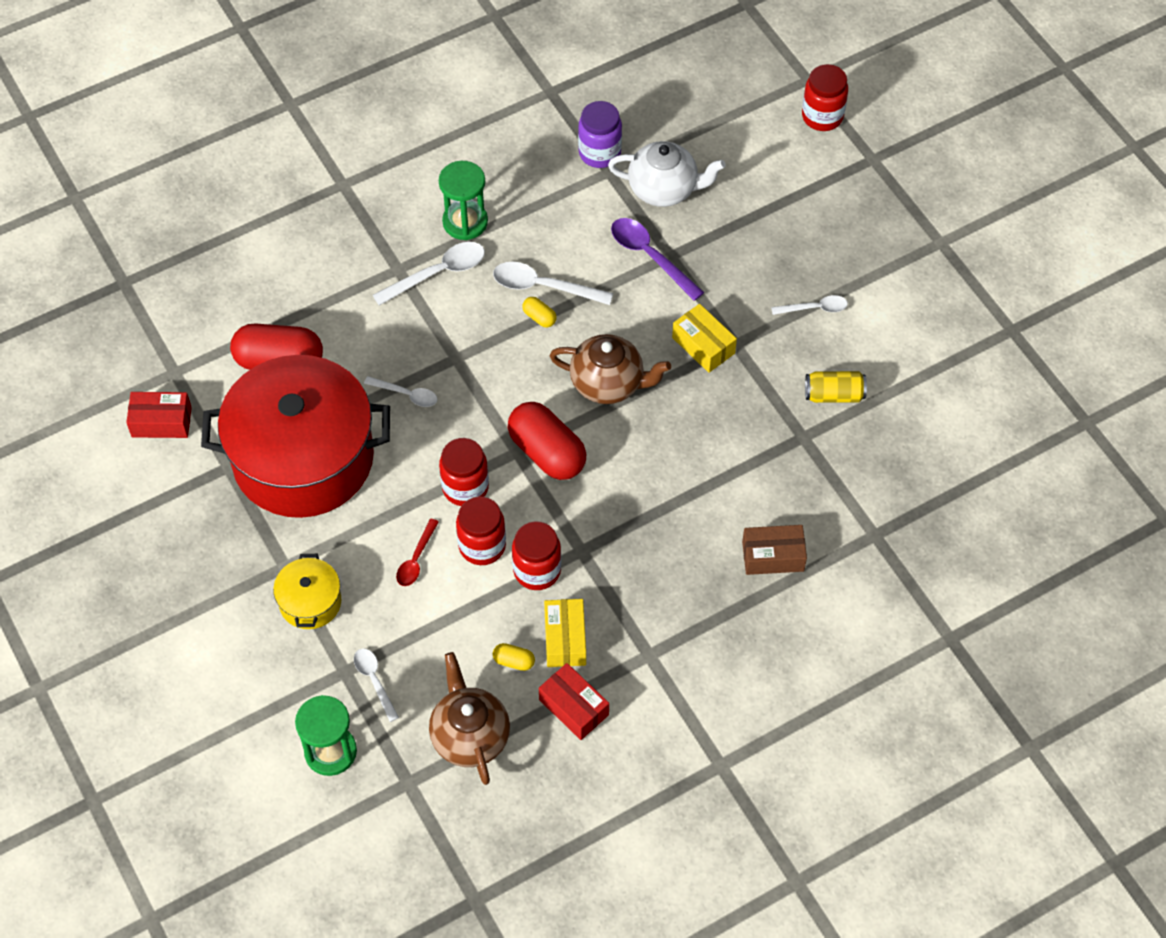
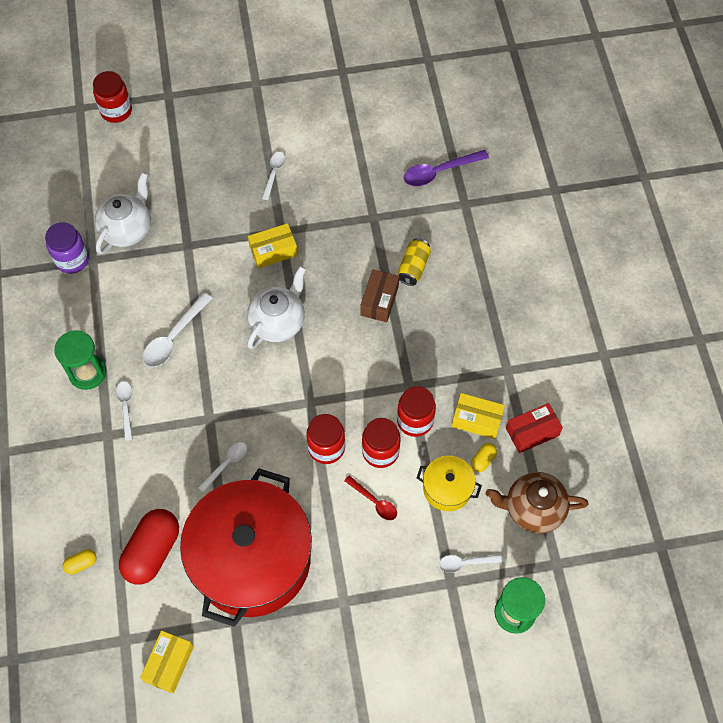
camera: 70 degrees left, 5 degrees up
(161, 422) = (169, 664): red box -> yellow box
(310, 602) = (382, 591): yellow pot -> yellow pot (447, 488)
(438, 273) = (126, 407): white spoon -> white spoon, size x0.62
(539, 317) = (200, 349): yellow capsule -> yellow capsule (81, 564)
(547, 452) = (319, 382): red capsule -> none
(608, 383) = (278, 322): brown teapot -> white teapot
(650, 256) = (182, 258): purple spoon -> purple spoon (439, 172)
(773, 556) = (459, 268): brown box -> brown box (379, 301)
(834, 395) = (348, 187): yellow can -> yellow can (413, 267)

